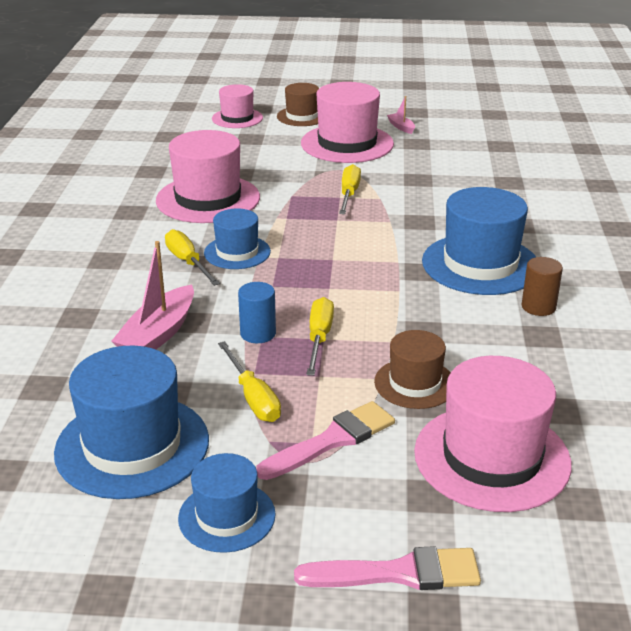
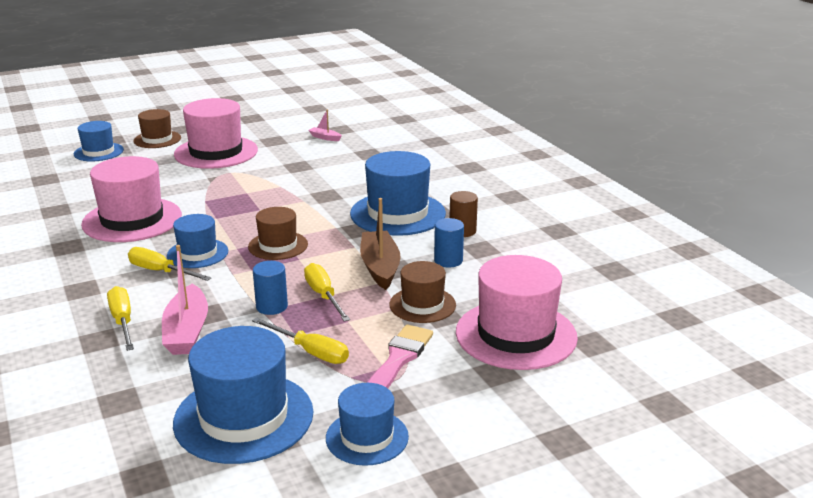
camera: 30 degrees left, 5 degrees down
(237, 118) = (98, 152): pink hat -> blue hat
(321, 266) = (278, 245): none -> brown hat
(349, 194) = (252, 189): yellow screwdriver -> yellow screwdriver (123, 321)
(398, 573) = (520, 427): pink brush -> none
(401, 127) = (250, 131): pink boat -> pink boat (325, 138)
(406, 323) = (380, 267): none -> brown boat
(490, 339) = (448, 260): none -> blue cylinder

